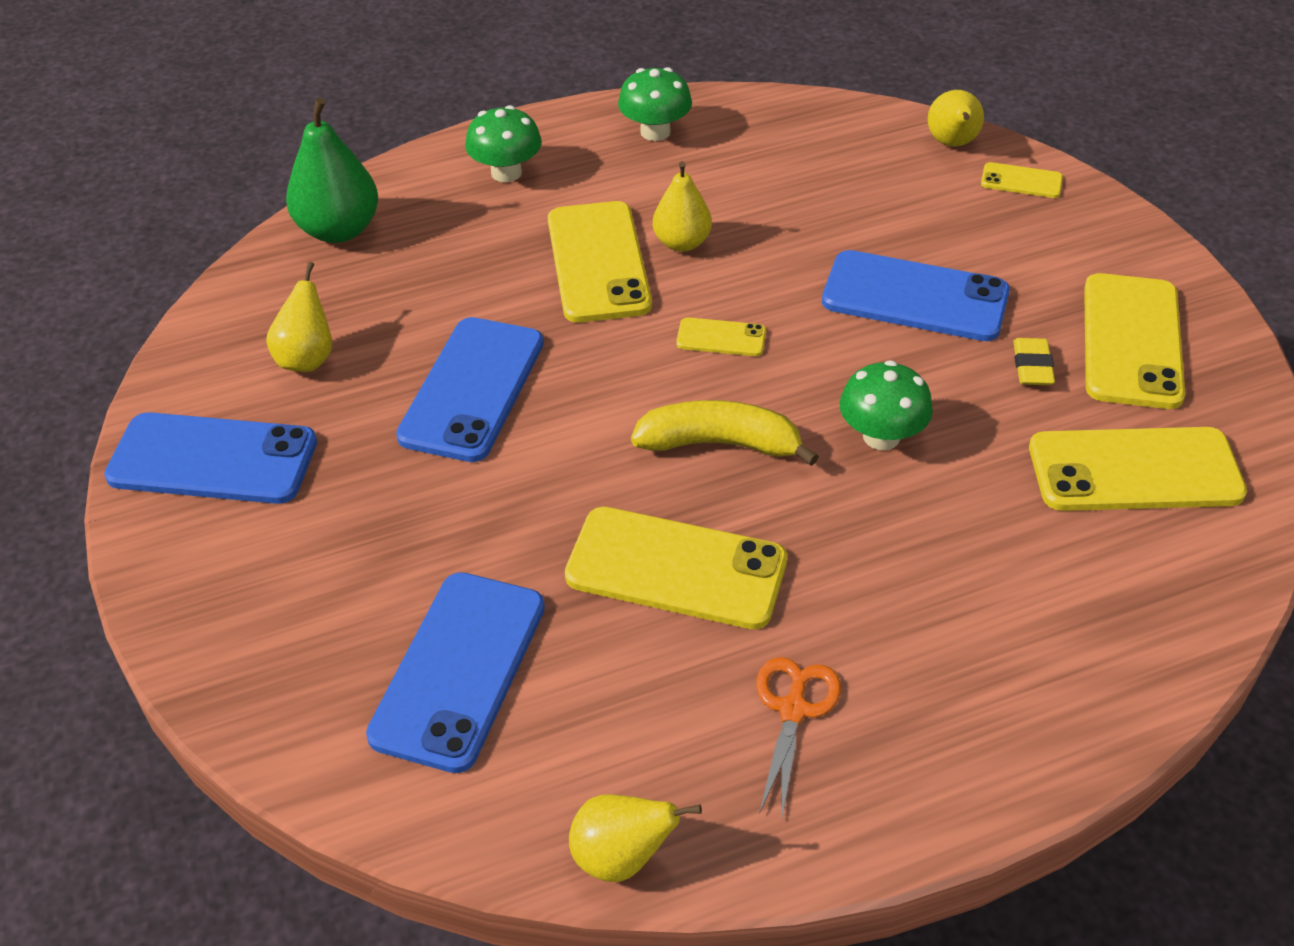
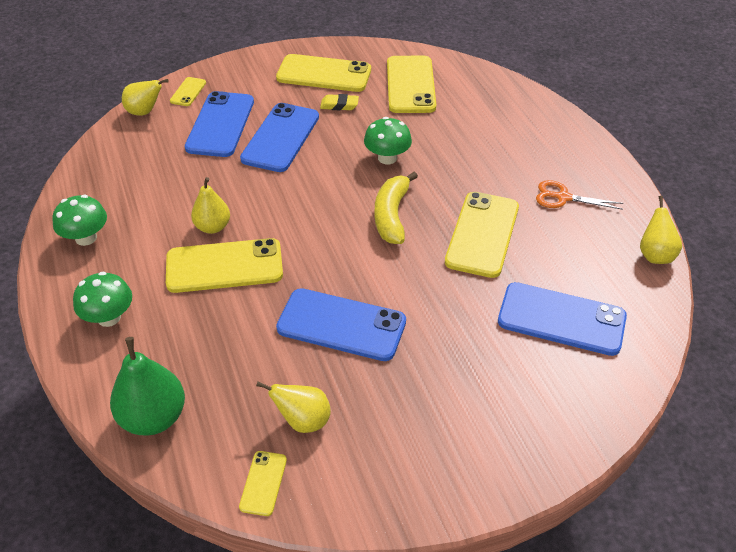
camera: 90 degrees left, 0 degrees up
(213, 460) = (404, 466): blue phone -> blue phone (220, 124)
(721, 338) = (305, 212): yellow phone -> yellow phone (263, 483)

